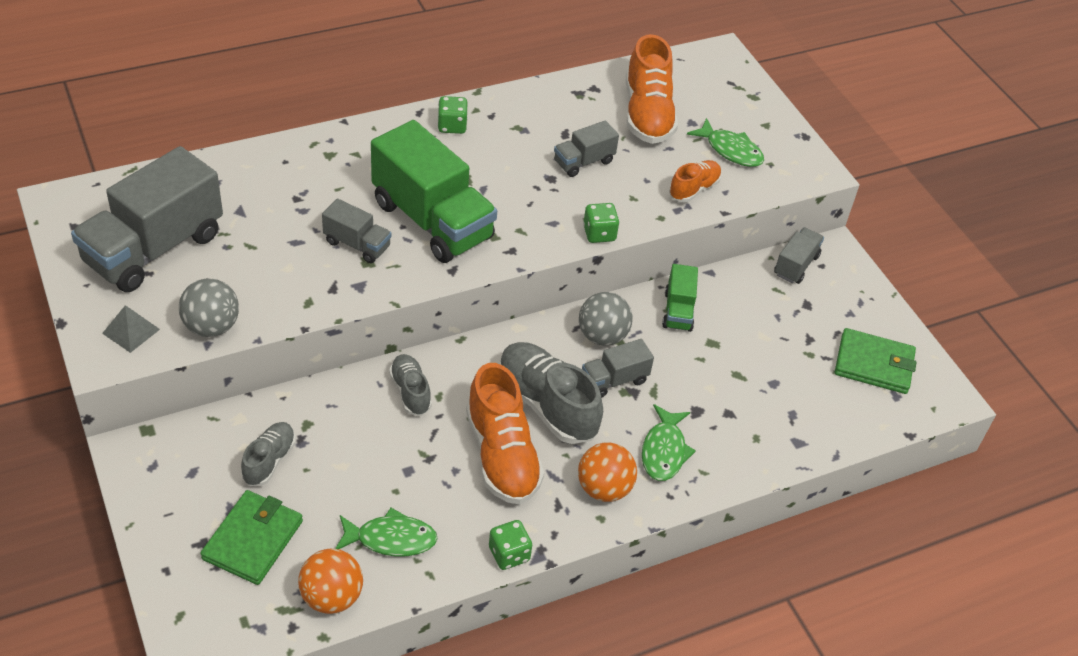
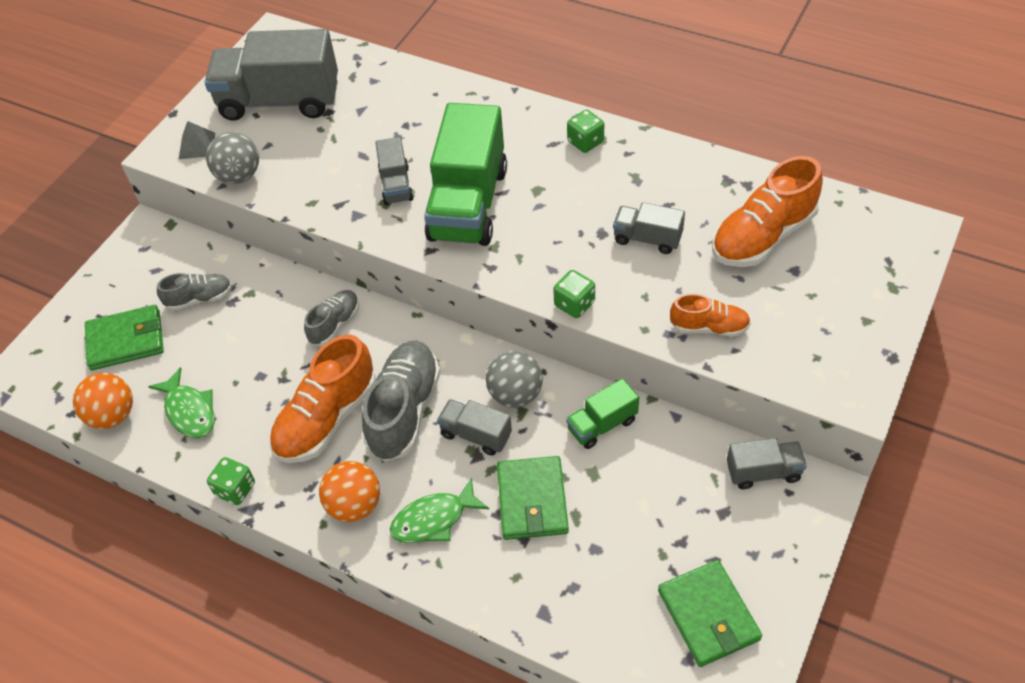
camera: 60 degrees right, 5 degrees up
(703, 388) = (532, 500): none -> green wallet
(730, 150) = (795, 318): green fish -> none

